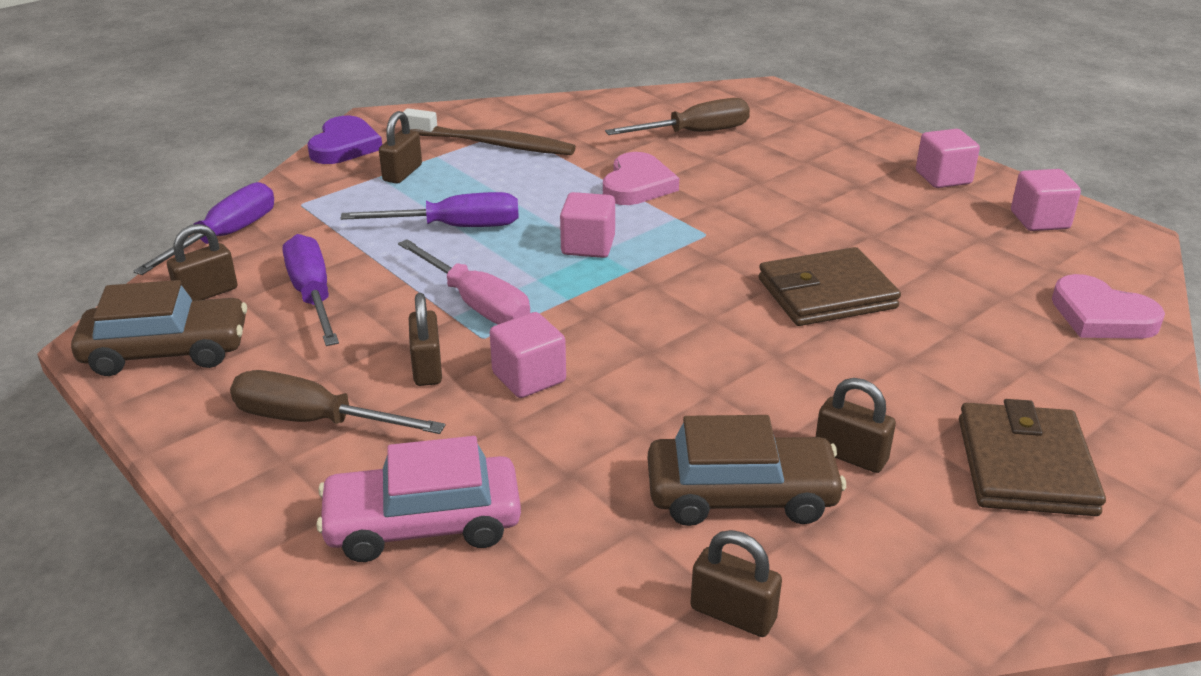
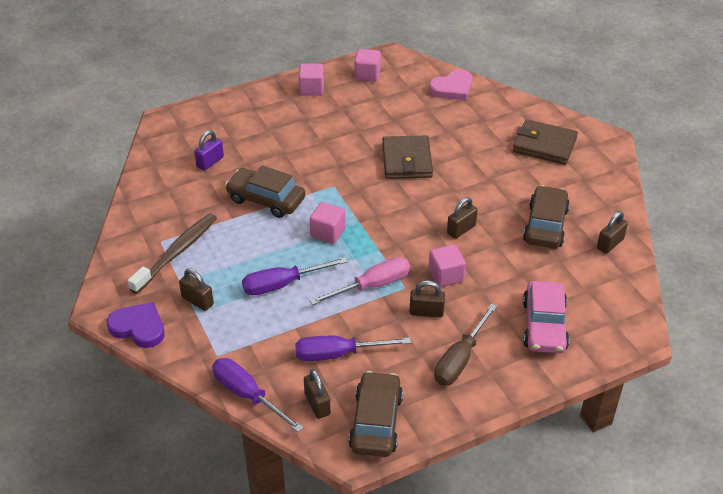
camera: 75 degrees left, 10 degrees up
(454, 227) = (282, 284): purple screwdriver -> purple screwdriver turned 120 degrees counterclockwise
(637, 185) = (266, 200): pink heart -> brown car
(695, 133) = (210, 162): brown screwdriver -> purple padlock
(850, 455) = (528, 188): brown padlock -> brown padlock (461, 229)

